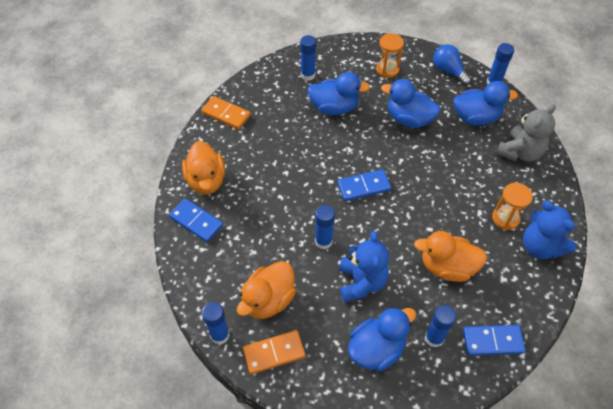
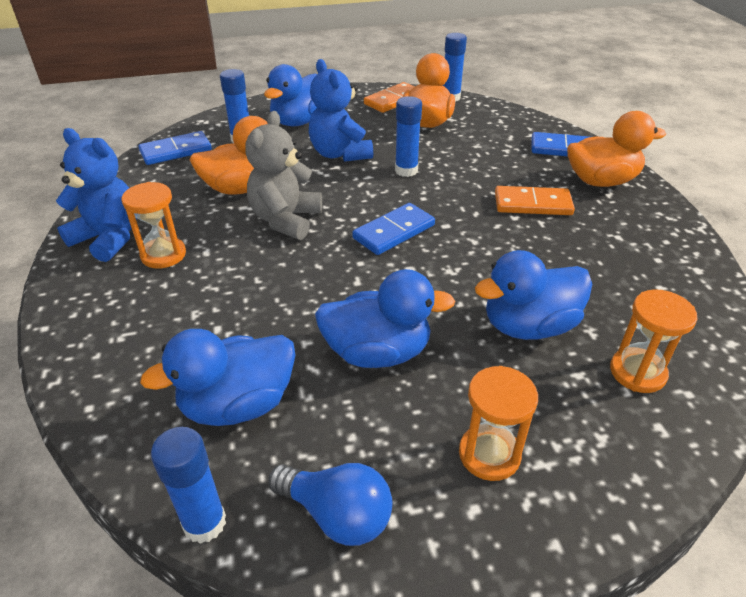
camera: 155 degrees right, 15 degrees down
(206, 180) = (601, 181): orange duck -> orange duck turned 120 degrees clockwise
(226, 114) = (682, 256): orange domino -> orange domino (532, 204)
(308, 75) = (637, 372): blue glue stick -> orange hourglass
(519, 152) = (135, 361): grey teddy bear -> grey teddy bear (286, 220)

